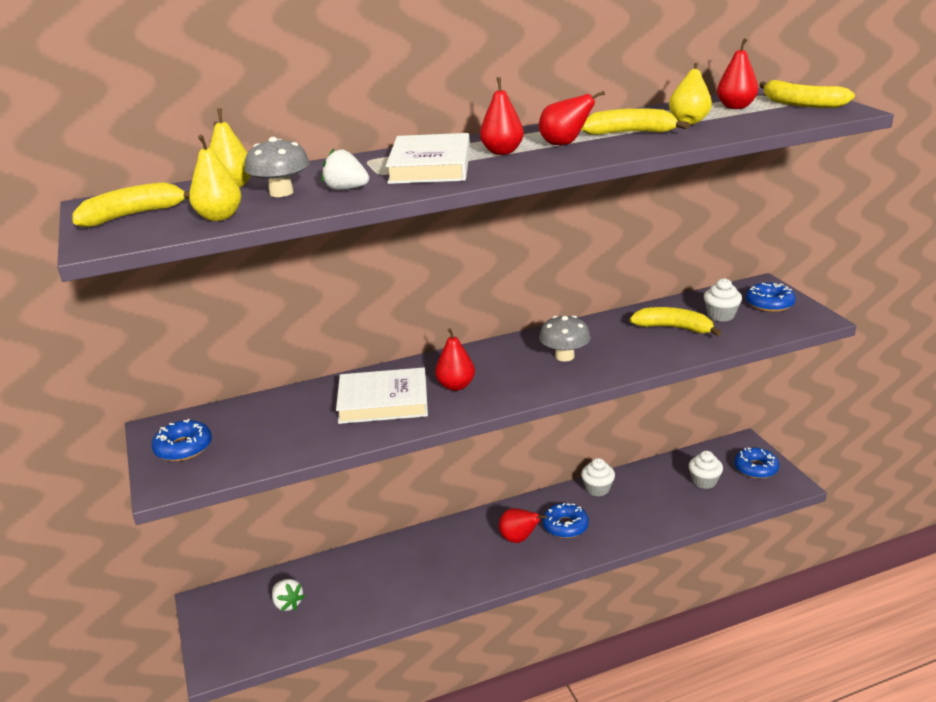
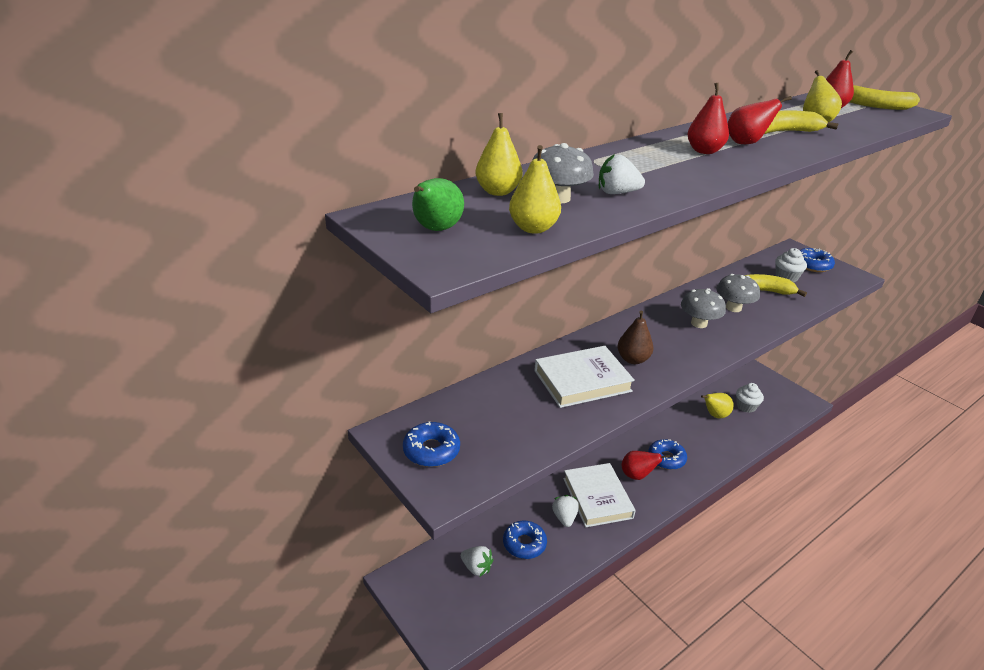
camera: 20 degrees left, 5 degrees up
(133, 215) = (436, 229): yellow banana -> green pear
(409, 570) = (564, 518): none -> white strawberry
(430, 166) = (660, 166): white book -> white book (597, 498)
(456, 386) = (633, 359): red pear -> brown pear
(597, 489) = (672, 423): white cupcake -> none
(622, 343) = (733, 308): none -> grey mushroom
(656, 486) = (715, 415): none -> yellow pear
(755, 468) = (775, 391): blue donut -> blue donut (524, 544)

